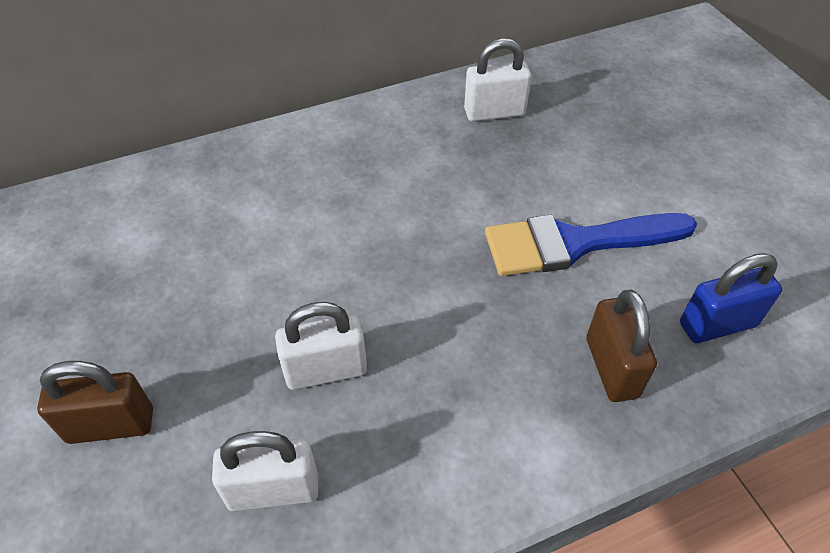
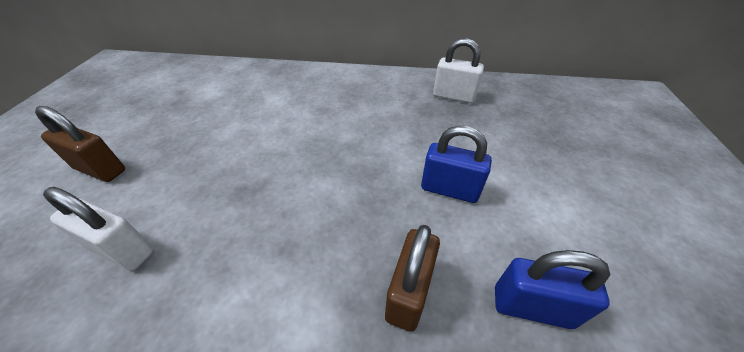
camera: 30 degrees right, 5 degrees down
(326, 371) = (223, 194): white padlock -> none
(575, 243) = (449, 189): blue brush -> blue padlock

